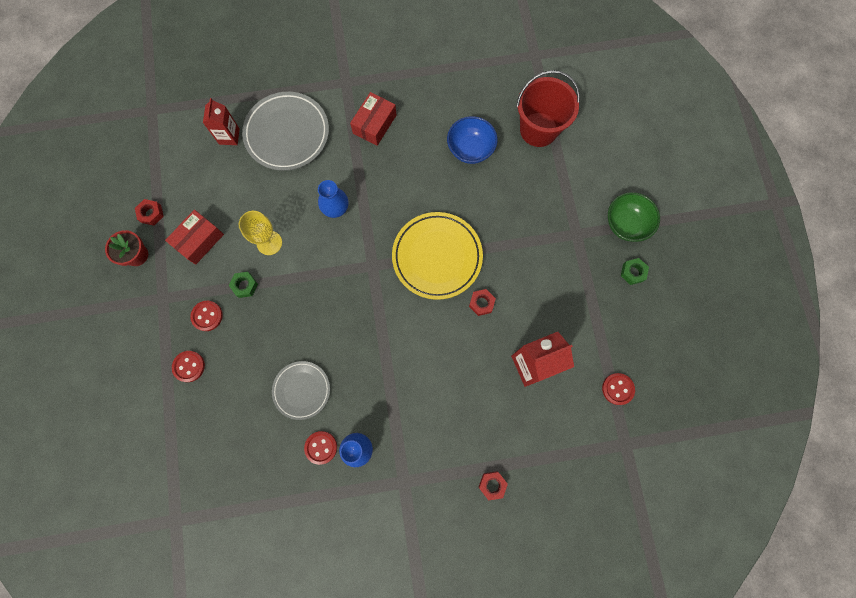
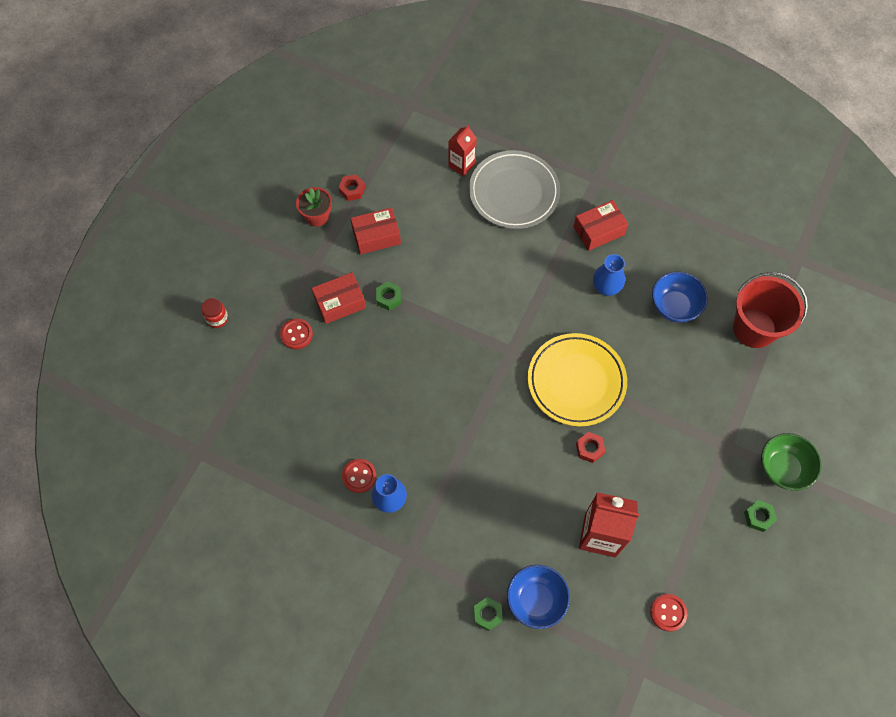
camera: 35 degrees right, 10 degrees down
(111, 398) = (217, 318): none -> red jar
(207, 316) = (340, 303): red button -> red box
(269, 243) = (434, 275): yellow goblet -> none
(302, 390) = (376, 417): grey plate -> none
(336, 208) = (513, 282): blue vase -> blue vase (606, 287)
(492, 485) = (487, 614): red nut -> green nut
(519, 448) = (536, 600): none -> blue bowl

